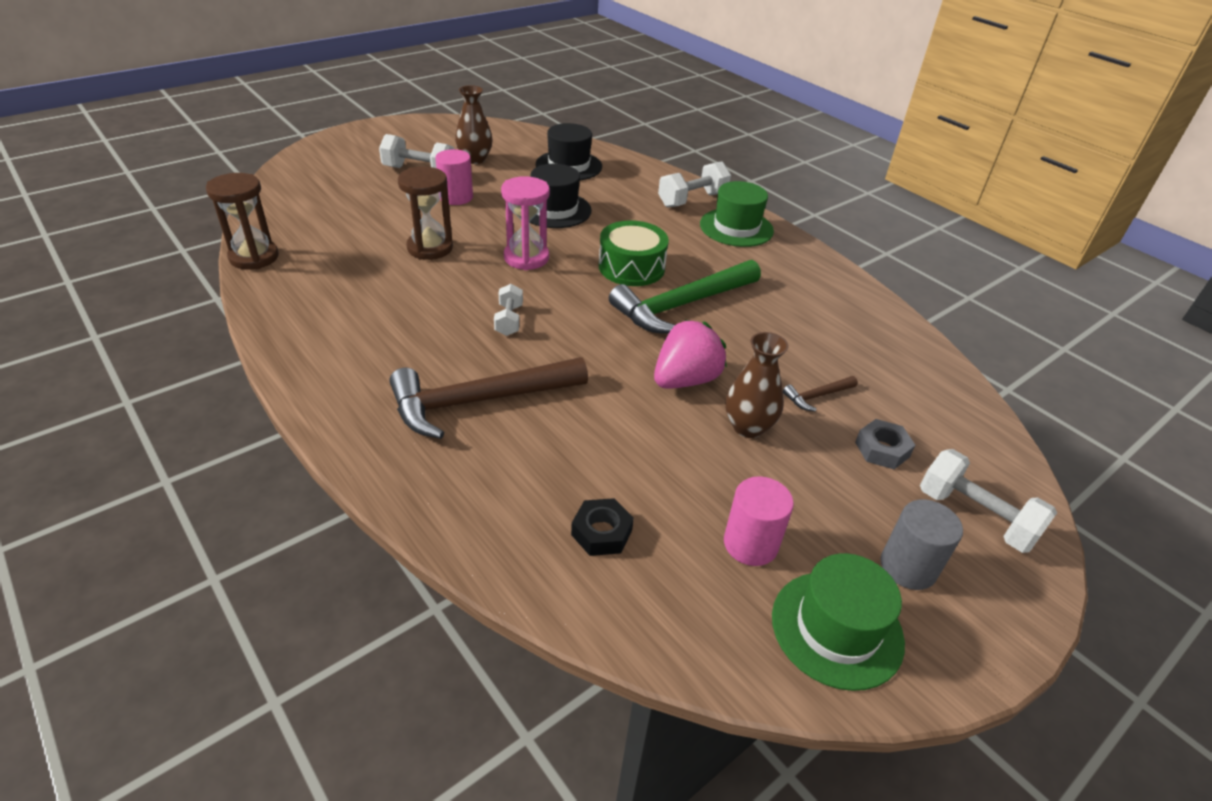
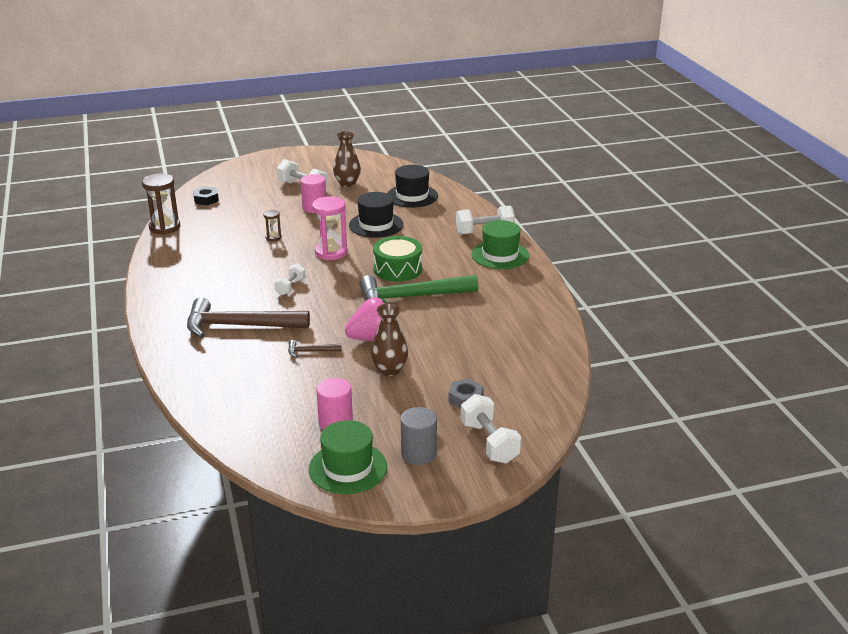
camera: 25 degrees right, 10 degrees down
(430, 248) = (273, 237): brown hourglass -> brown hourglass, size x0.51
(601, 532) = (257, 399): black nut -> black nut (206, 199)
(817, 396) = (452, 363): brown hammer -> brown hammer (311, 351)

